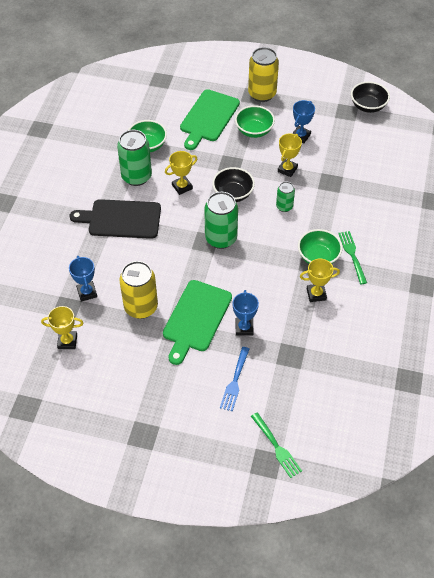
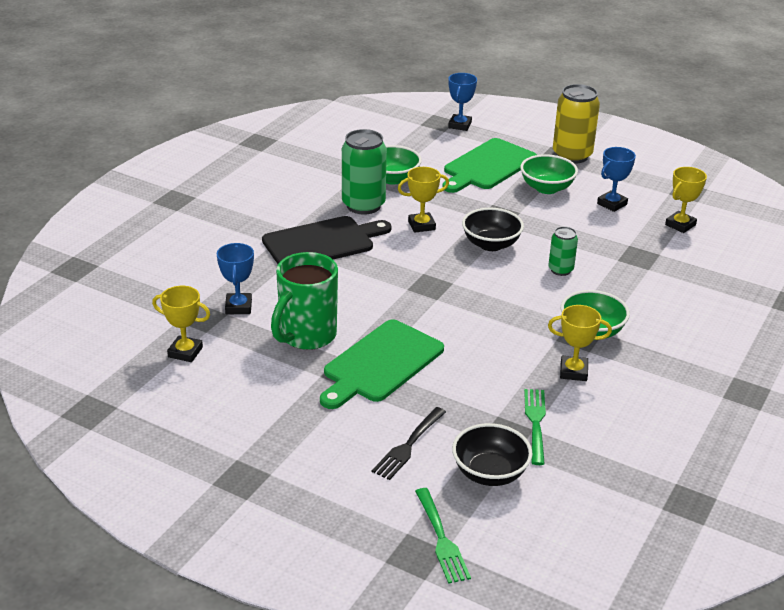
camera: 15 degrees right, 20 degrees down
(121, 219) = (322, 242): black cutting board -> black cutting board turned 135 degrees clockwise
(141, 307) = (306, 336): yellow can -> green mug
(221, 238) = (454, 286): green can -> none
(235, 381) = (408, 445): blue fork -> black fork
(244, 328) = (448, 388): blue trophy -> blue trophy (460, 125)
(287, 169) = (580, 233): yellow trophy -> yellow trophy (680, 225)
(352, 255) = (645, 339): green fork -> green fork (536, 423)
(368, 106) = (722, 190): black bowl -> black bowl (490, 473)

